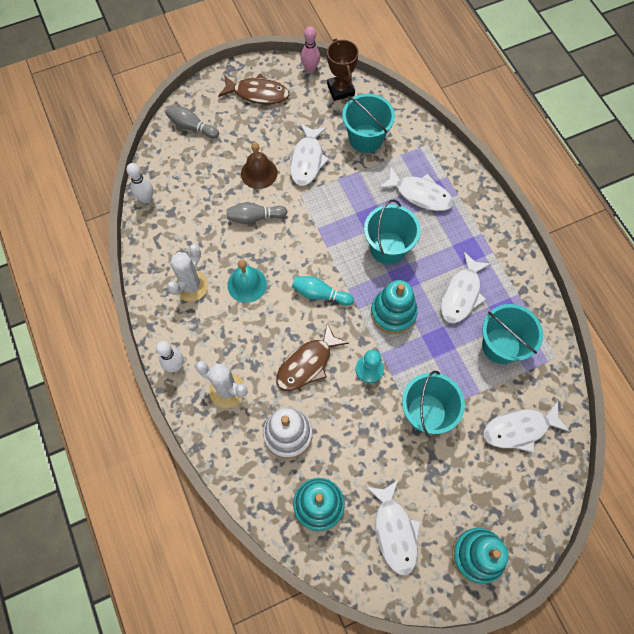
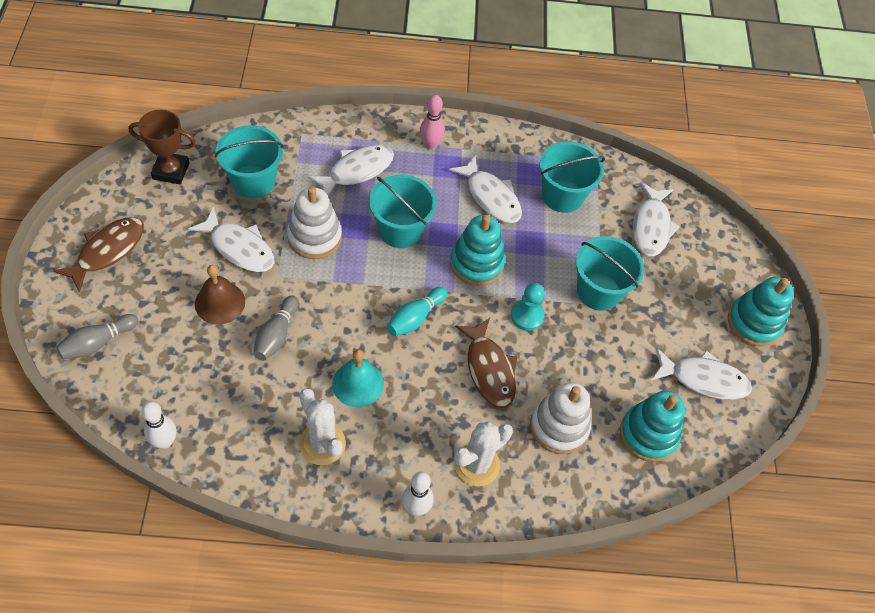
camera: 70 degrees left, 10 degrees down
(310, 69) = (118, 184): pink bowling pin -> pink bowling pin (430, 145)
(345, 198) = (314, 237): none -> white stacking toy

